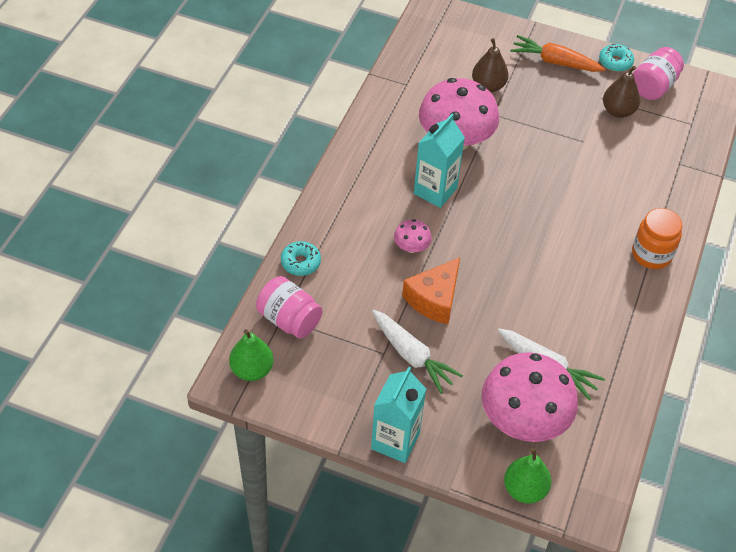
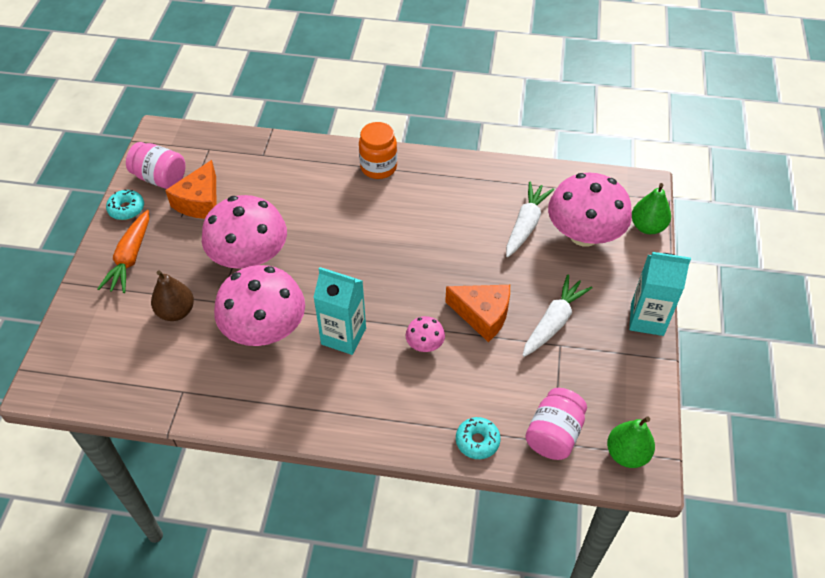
camera: 100 degrees left, 0 degrees up
(540, 139) = (250, 258): none -> pink mushroom
(618, 111) = (200, 202): brown pear -> orange cheese

